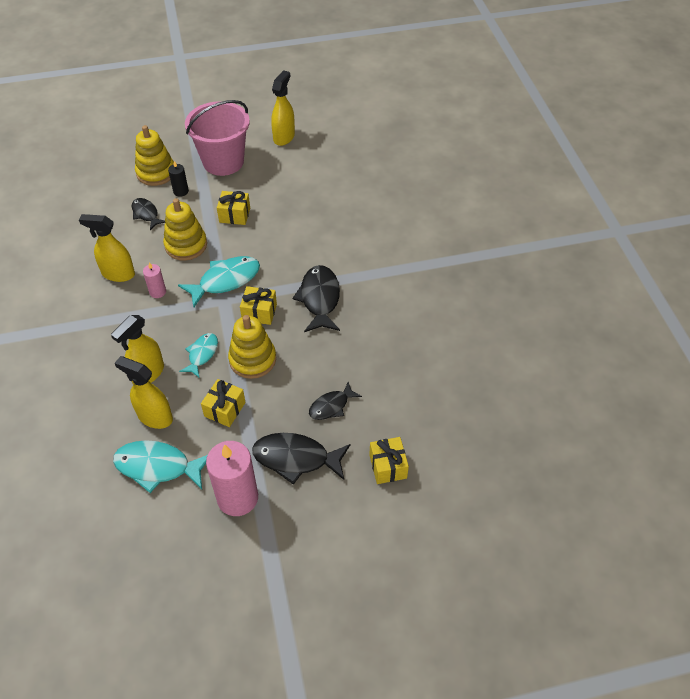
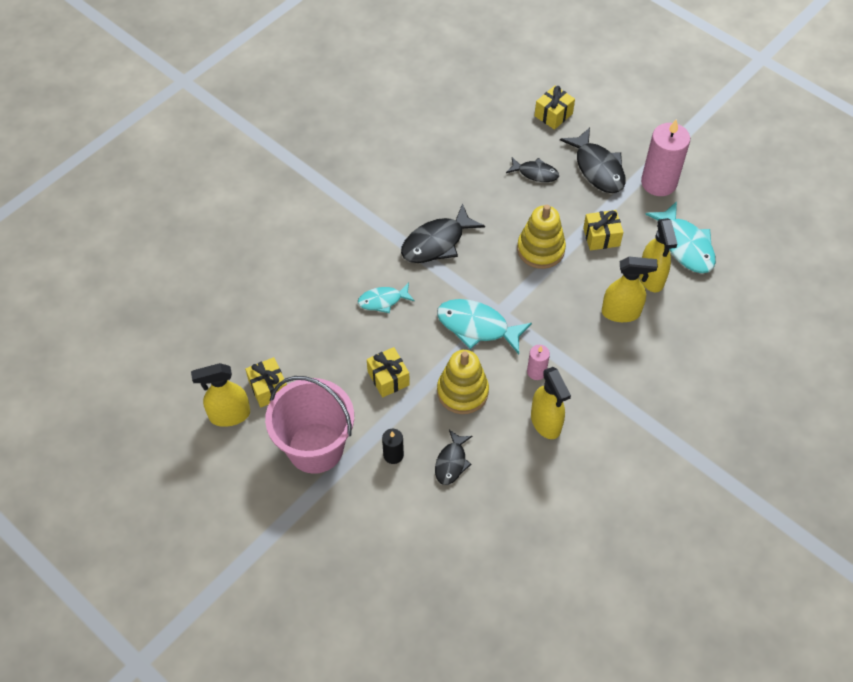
camera: 125 degrees left, 5 degrees up
(156, 173) = (384, 504): yellow stacking toy -> none
(202, 354) = (568, 288): turquoise fish -> turquoise fish (383, 300)
(259, 312) = (489, 276): yellow gift -> yellow gift (268, 388)

